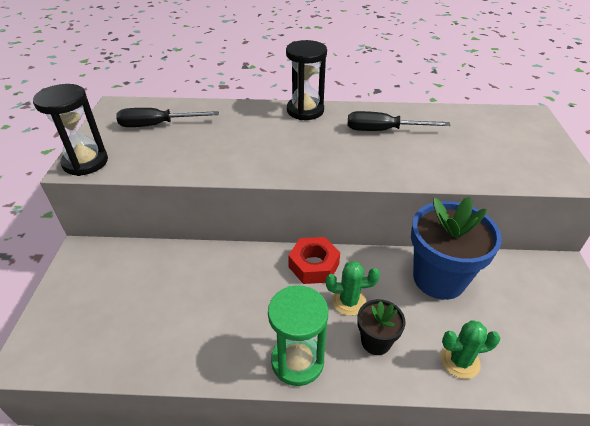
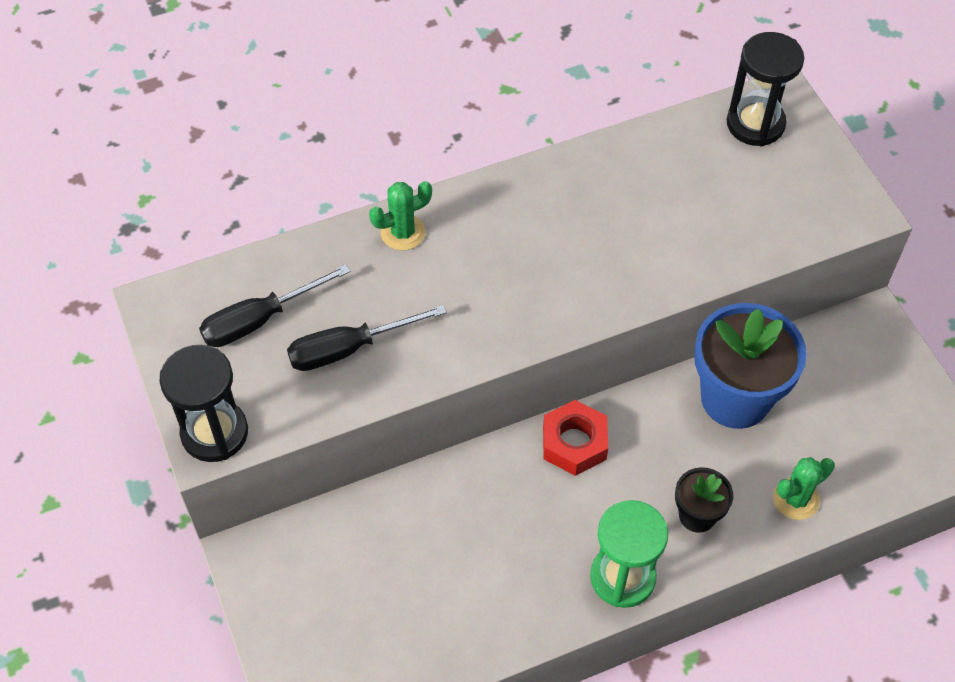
camera: 25 degrees left, 15 degrees up
(305, 110) = (462, 204): black hourglass -> black hourglass (755, 124)
(349, 301) = (643, 476): green cactus -> green cactus (403, 232)
(383, 130) = (595, 207): black screwdriver -> black screwdriver (349, 349)

